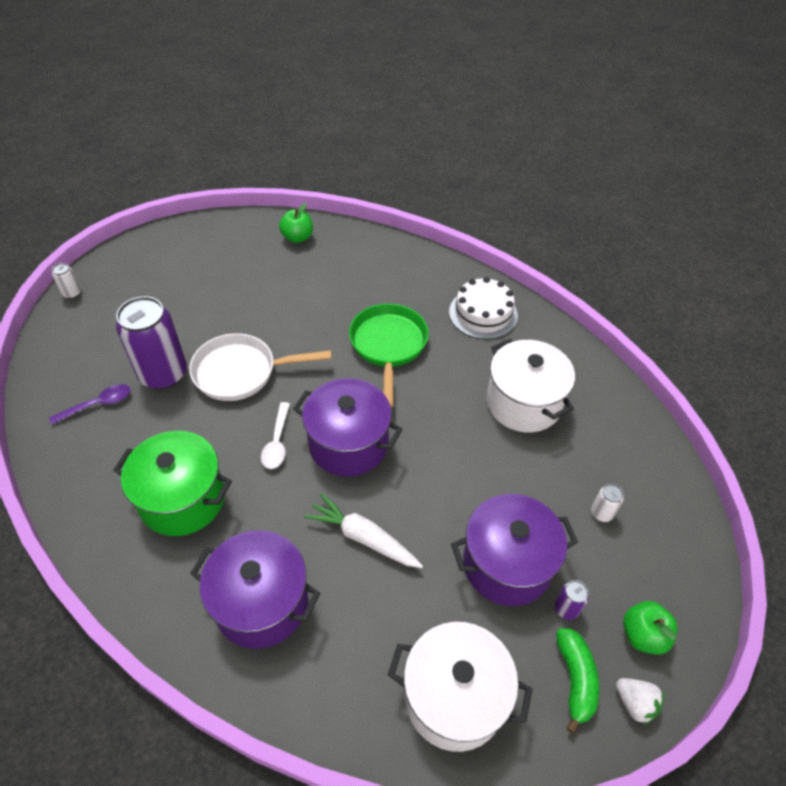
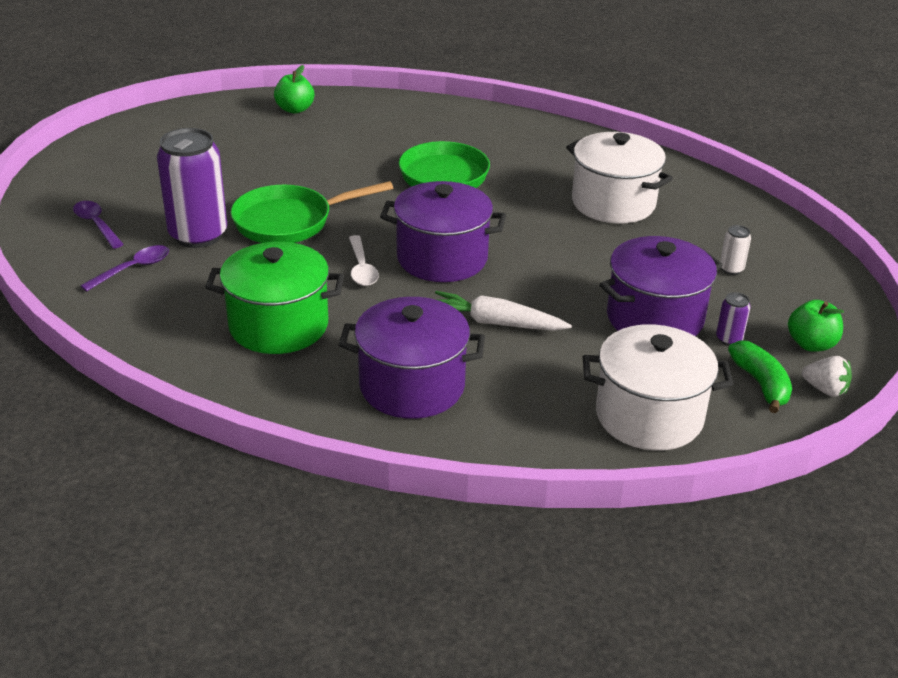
camera: 15 degrees left, 15 degrees down
(72, 293) = (44, 186): white can -> none
(92, 346) = (96, 224): none -> purple spoon
(241, 372) = (289, 221): white pan -> green pan
(483, 313) = (536, 143): white cake -> none

